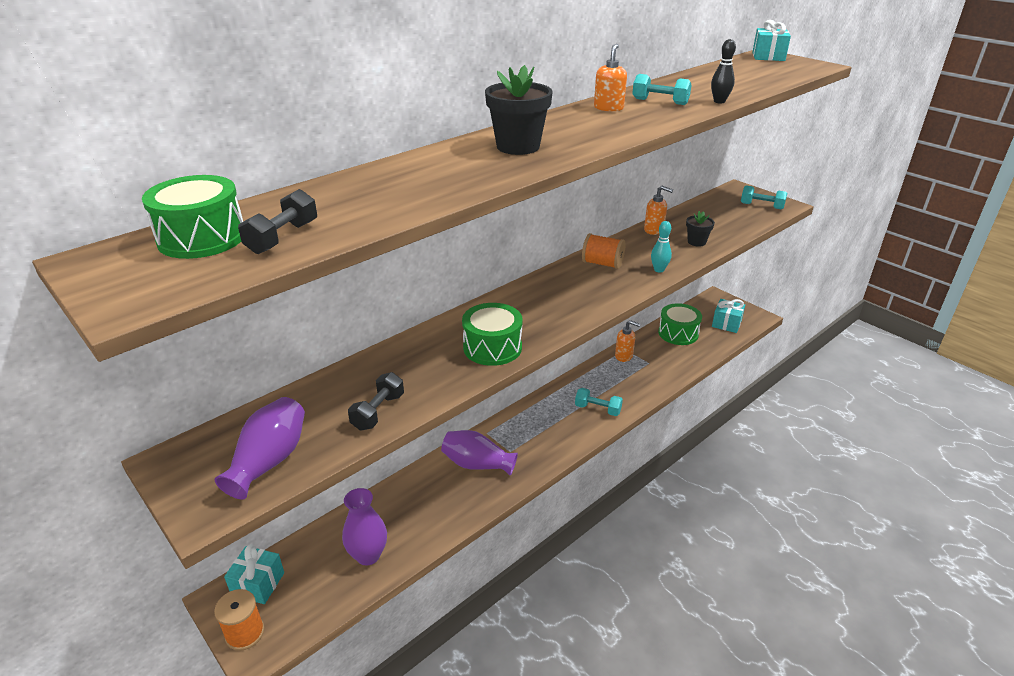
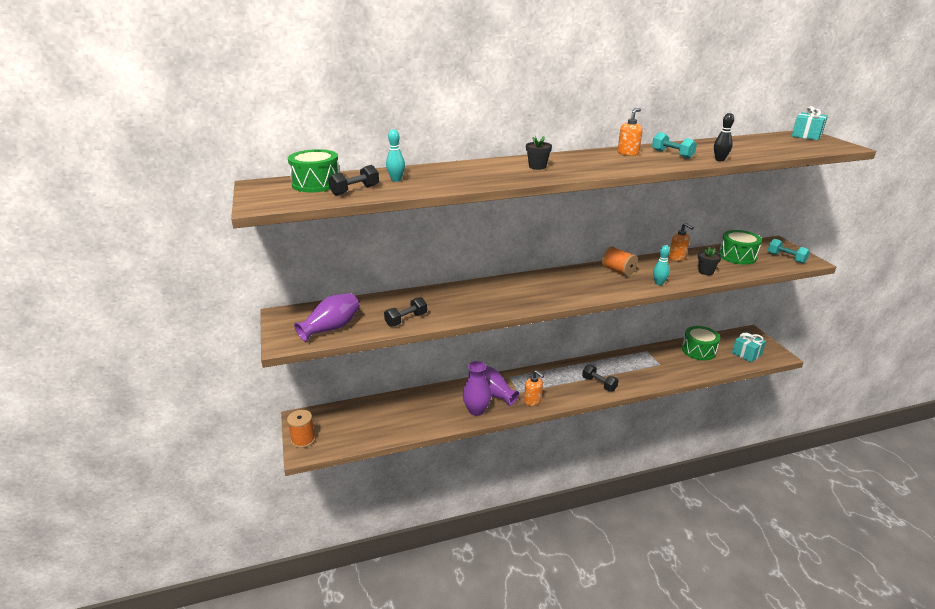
camera: 25 degrees right, 5 degrees down
(258, 584) = (323, 417): turquoise gift -> none
(334, 205) = (396, 180): none -> turquoise bowling pin
(368, 555) = (393, 423): purple vase -> purple vase (476, 410)
(492, 347) = (501, 303): green drum -> green drum (737, 256)
(518, 147) = (537, 167): black flower pot -> black flower pot, size x0.58
(597, 409) = (599, 384): turquoise dumbbell -> black dumbbell
(624, 356) = (642, 355): orange soap dispenser -> orange soap dispenser (533, 401)

